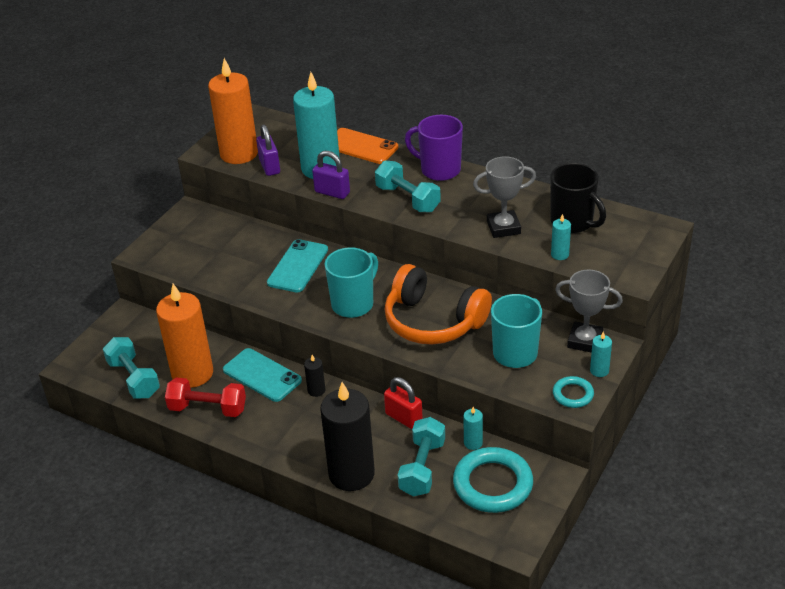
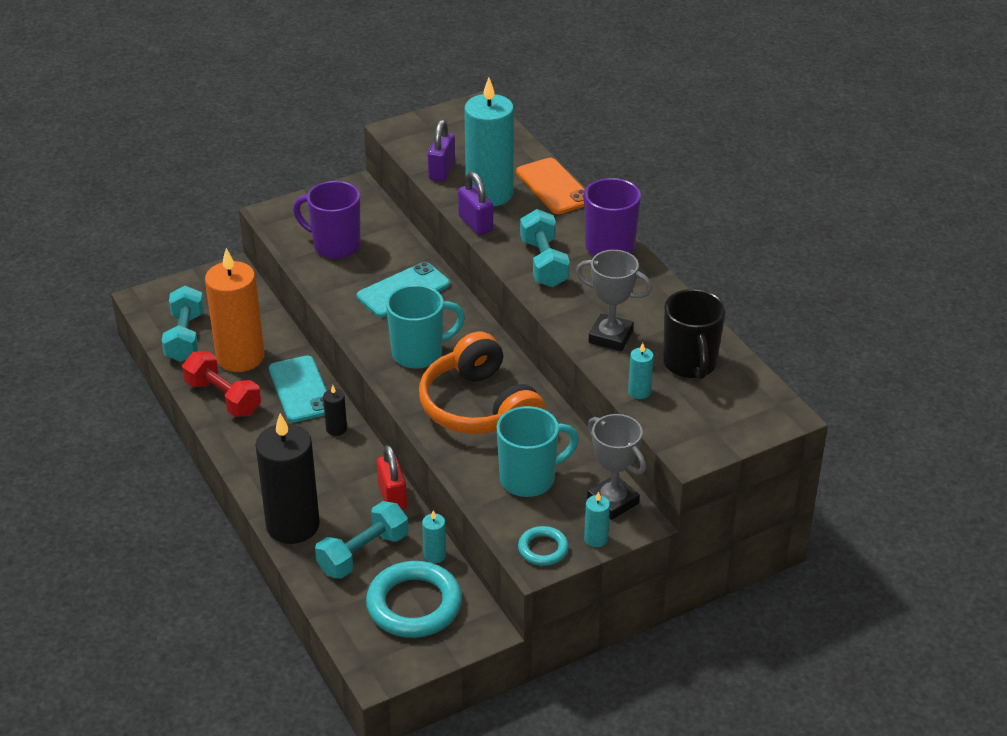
camera: 30 degrees right, 0 degrees up
(215, 257) = (335, 246): none -> purple mug
(239, 154) = (425, 144): orange candle -> none

